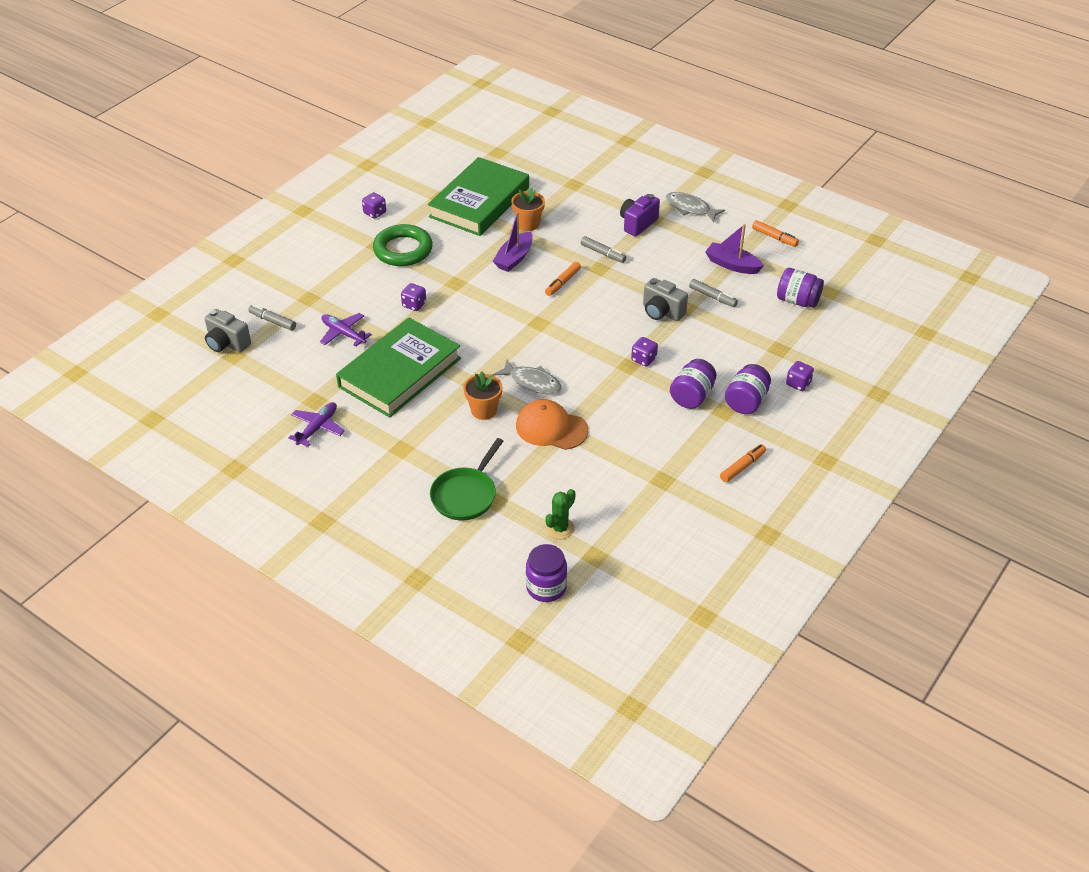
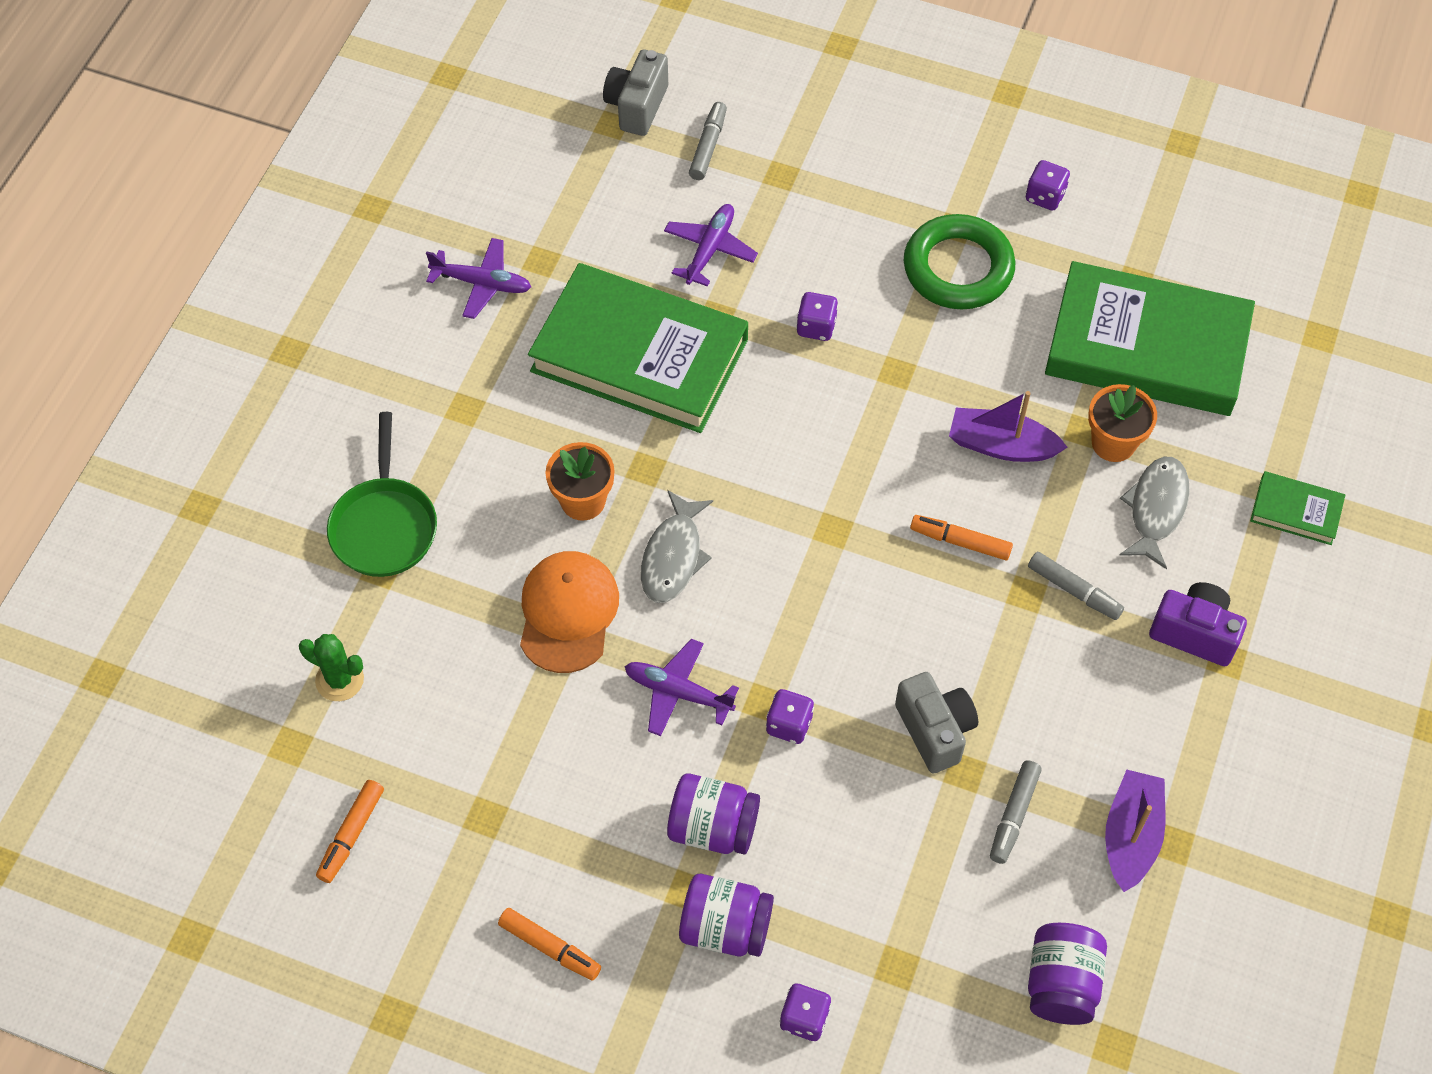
camera: 75 degrees right, 15 degrees up
(466, 495) = (384, 525): green pan -> green pan turned 105 degrees counterclockwise
(546, 587) = (212, 688): purple jar -> none
(586, 181) = (1296, 511): none -> green book
(603, 253) = (1074, 591): grey marker -> grey marker turned 75 degrees counterclockwise
(612, 395) = (678, 692): none -> purple plane
(662, 312) = (935, 730): grey camera -> grey camera turned 135 degrees clockwise
(690, 208) = (1289, 722): grey fish -> grey fish (1156, 509)
(774, 237) = (1258, 907): orange marker -> orange marker (351, 834)

